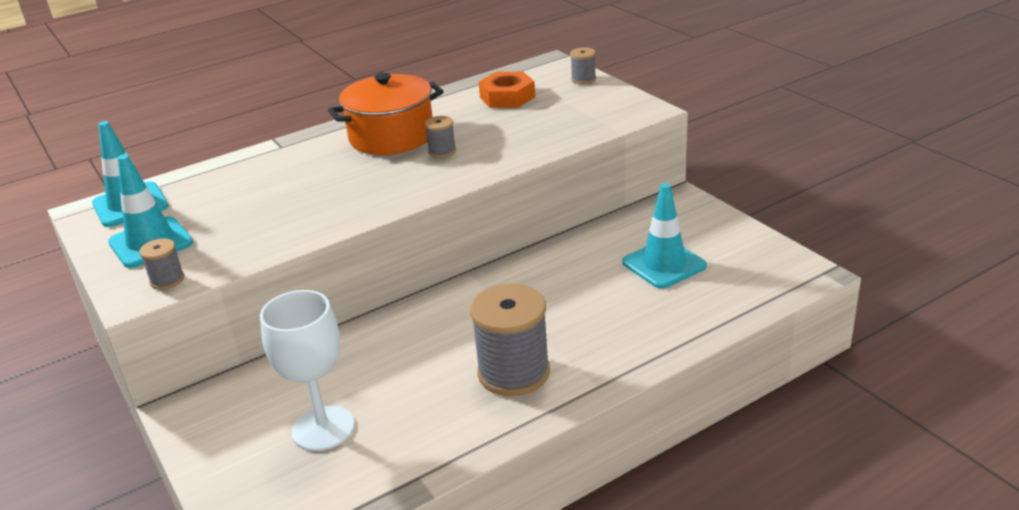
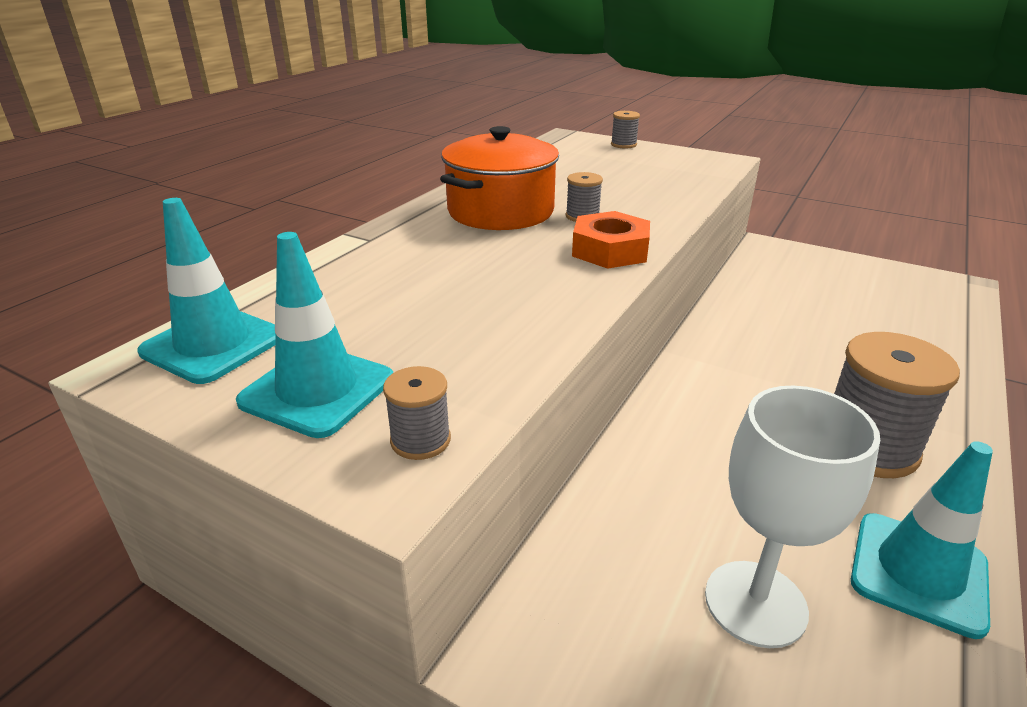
camera: 30 degrees left, 0 degrees up
(507, 97) = (573, 165): orange nut -> orange nut (610, 250)
(664, 264) = (838, 302): turquoise traffic cone -> turquoise traffic cone (918, 572)

